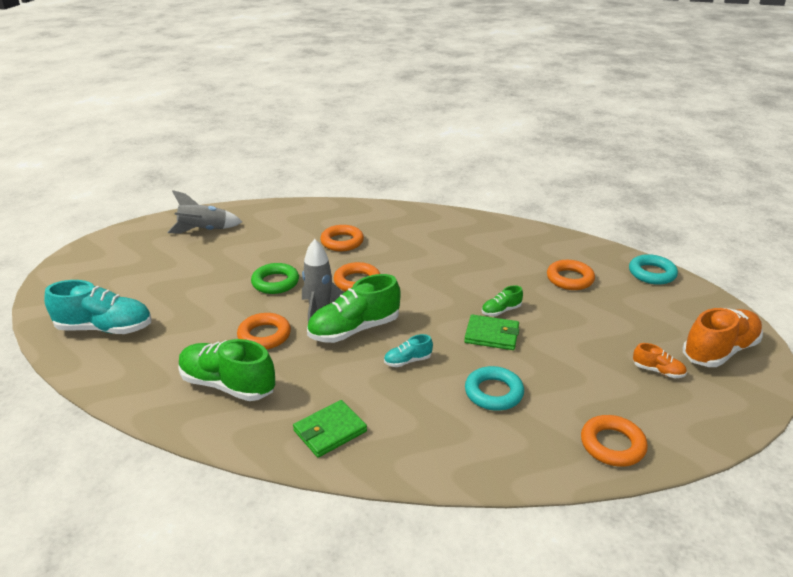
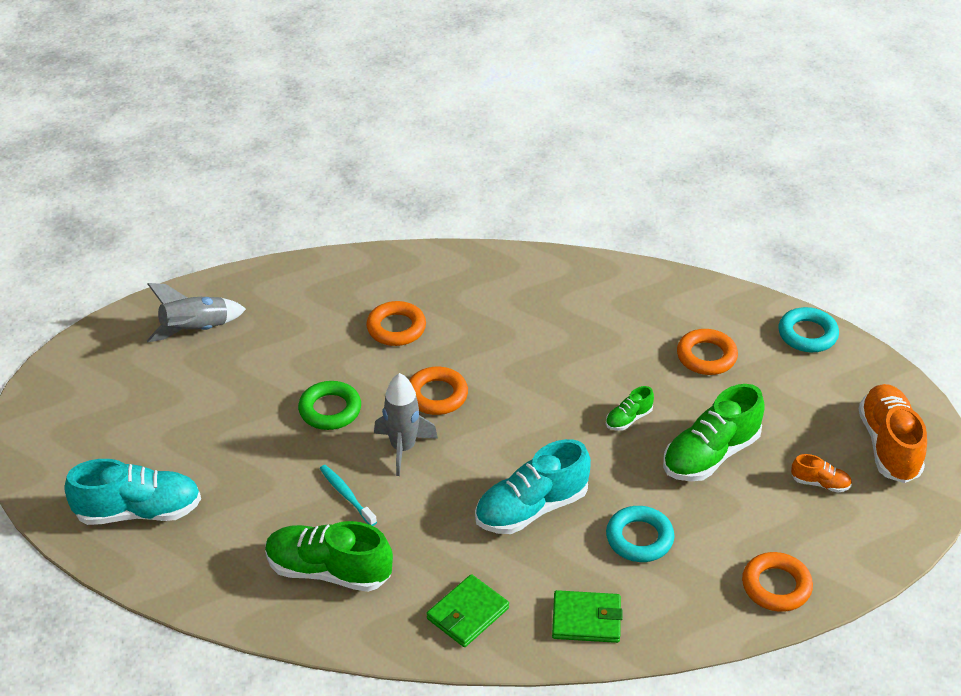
camera: 10 degrees left, 10 degrees up
(264, 335) = (346, 495): orange ring -> turquoise toothbrush
(354, 330) = (455, 471): green shoe -> green shoe (710, 455)
(407, 361) = (531, 508): turquoise shoe -> turquoise shoe, size x2.09
(491, 335) = (623, 457): green wallet -> green wallet (586, 619)
(719, 351) = (888, 445): orange shoe -> orange shoe turned 45 degrees counterclockwise

